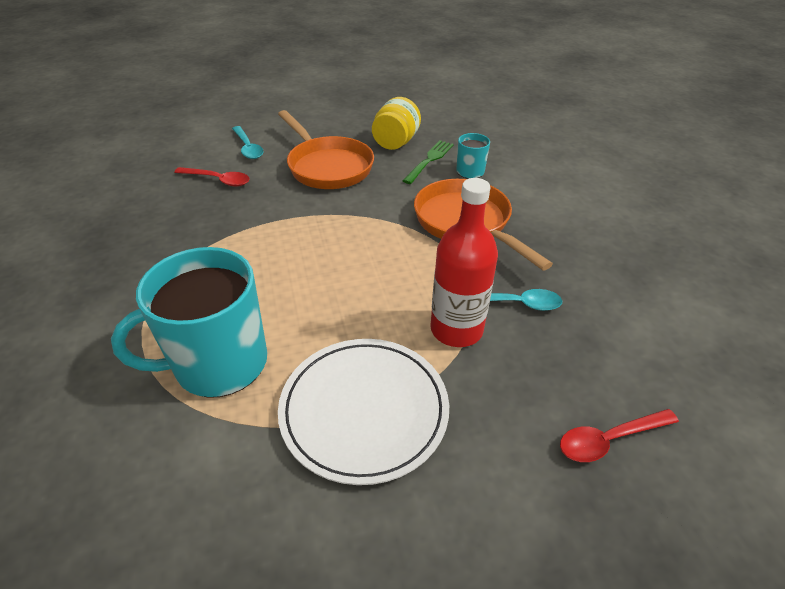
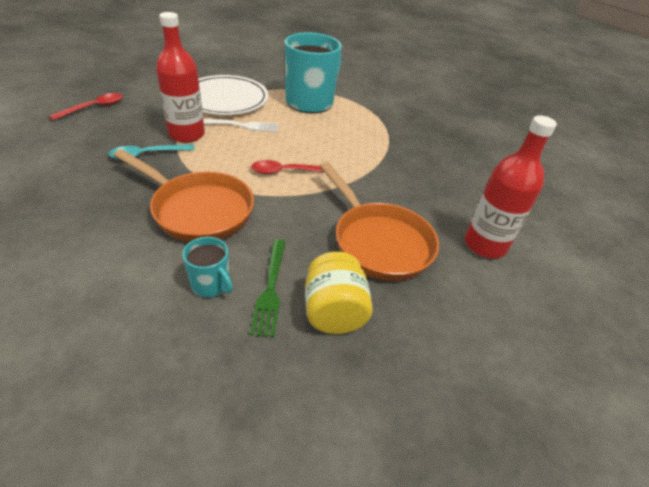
camera: 150 degrees right, 0 degrees up
(218, 180) = (454, 198): red spoon -> red spoon (285, 171)
(248, 148) = (485, 245): turquoise spoon -> red bottle
(327, 167) = (378, 242): orange pan -> orange pan turned 150 degrees counterclockwise
(370, 330) = (241, 125): none -> white fork

